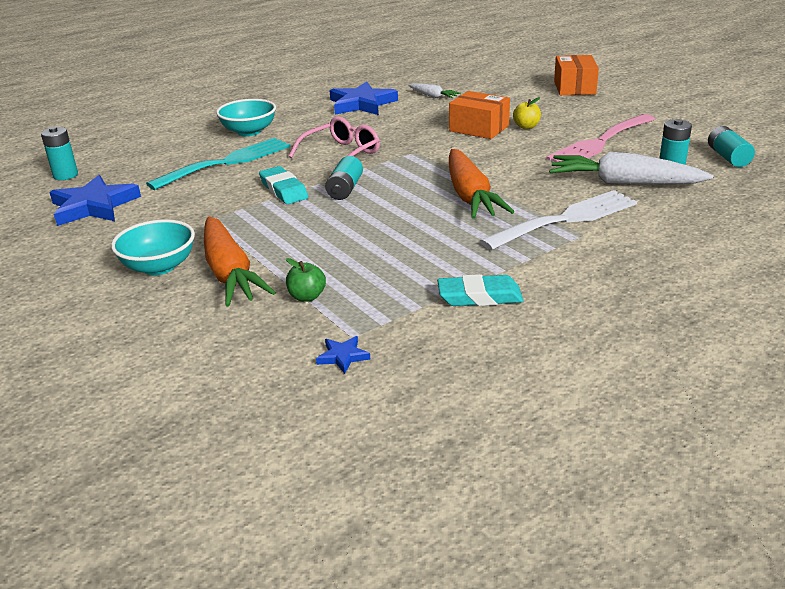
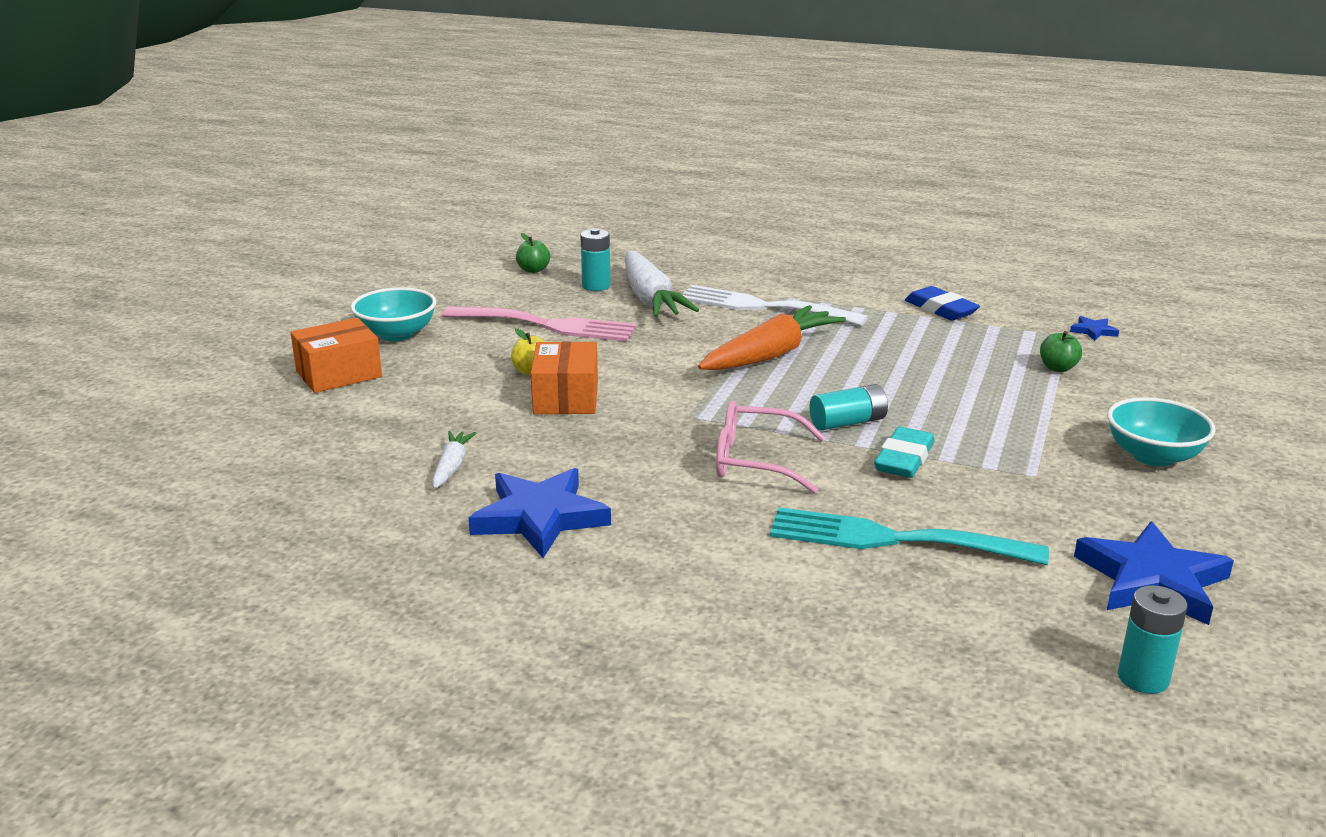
camera: 125 degrees left, 5 degrees down
(230, 273) = (1093, 415): orange carrot -> none
(249, 132) = (767, 576): turquoise bowl -> turquoise bowl (397, 334)
(479, 297) = (940, 309): turquoise eraser -> blue eraser
(728, 157) = (533, 270): turquoise battery -> green apple

